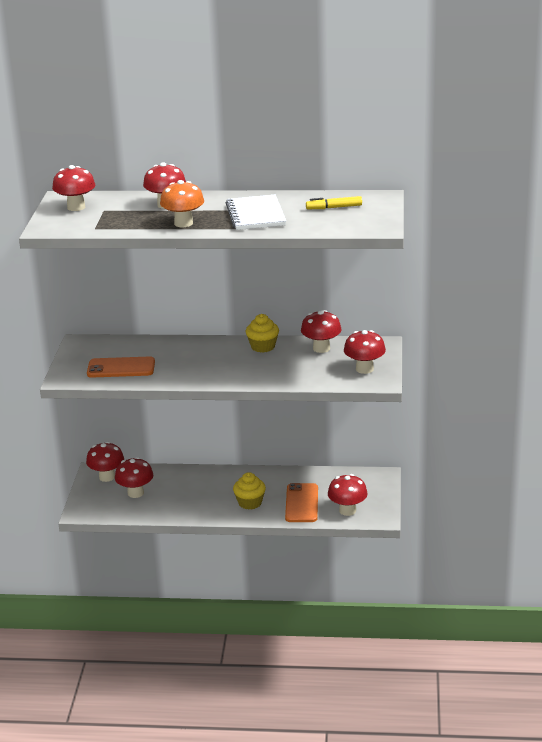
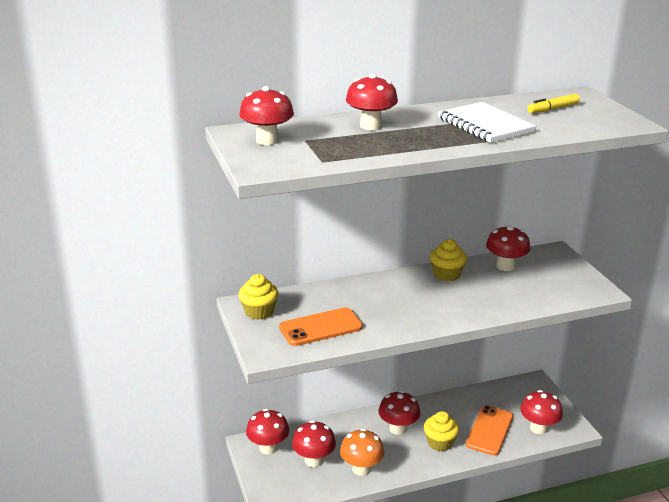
camera: 25 degrees left, 0 degrees up
(86, 349) = (259, 312): none -> yellow cupcake
(183, 223) = (419, 143): orange mushroom -> orange mushroom (361, 469)
(302, 503) = (490, 430): orange phone -> orange phone turned 45 degrees clockwise
(364, 369) = (570, 281): red mushroom -> red mushroom (398, 428)

